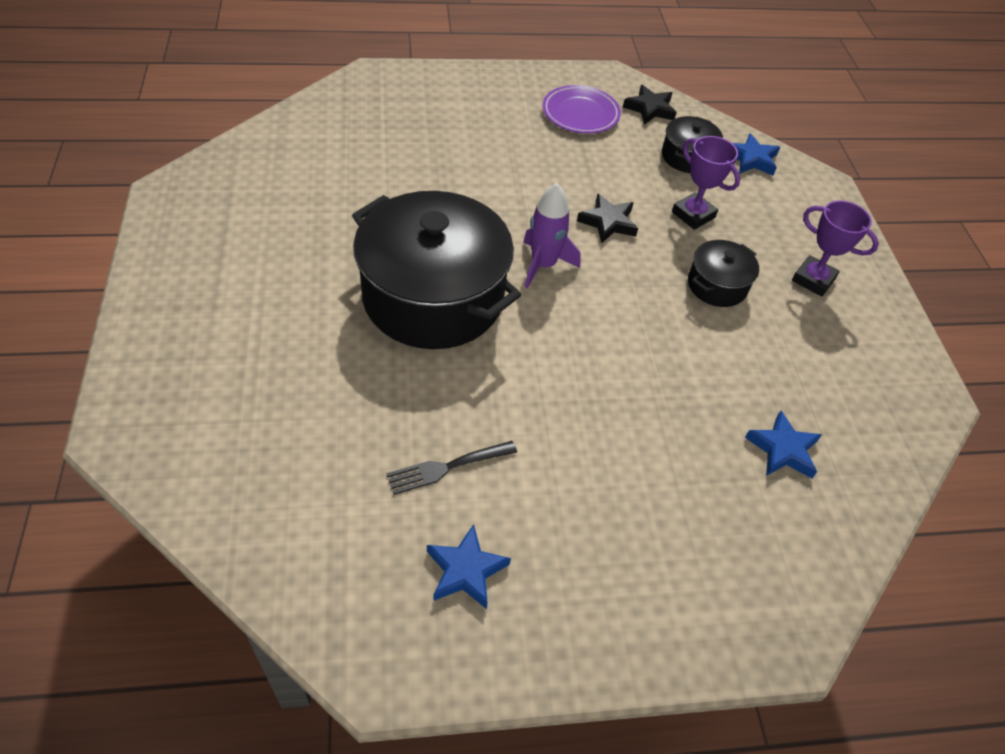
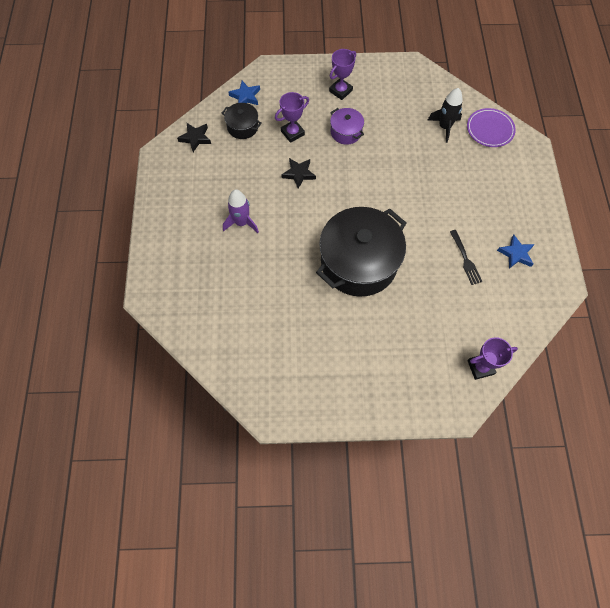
camera: 80 degrees left, 15 degrees up
(199, 477) = (480, 367): none -> purple trophy
(543, 265) = (333, 208): purple rocket -> purple rocket (241, 222)
(580, 113) = (198, 176): purple plate -> purple plate (490, 129)
(717, 285) = (346, 132): black pot -> purple pot
(783, 449) = (444, 127): blue star -> black rocket

